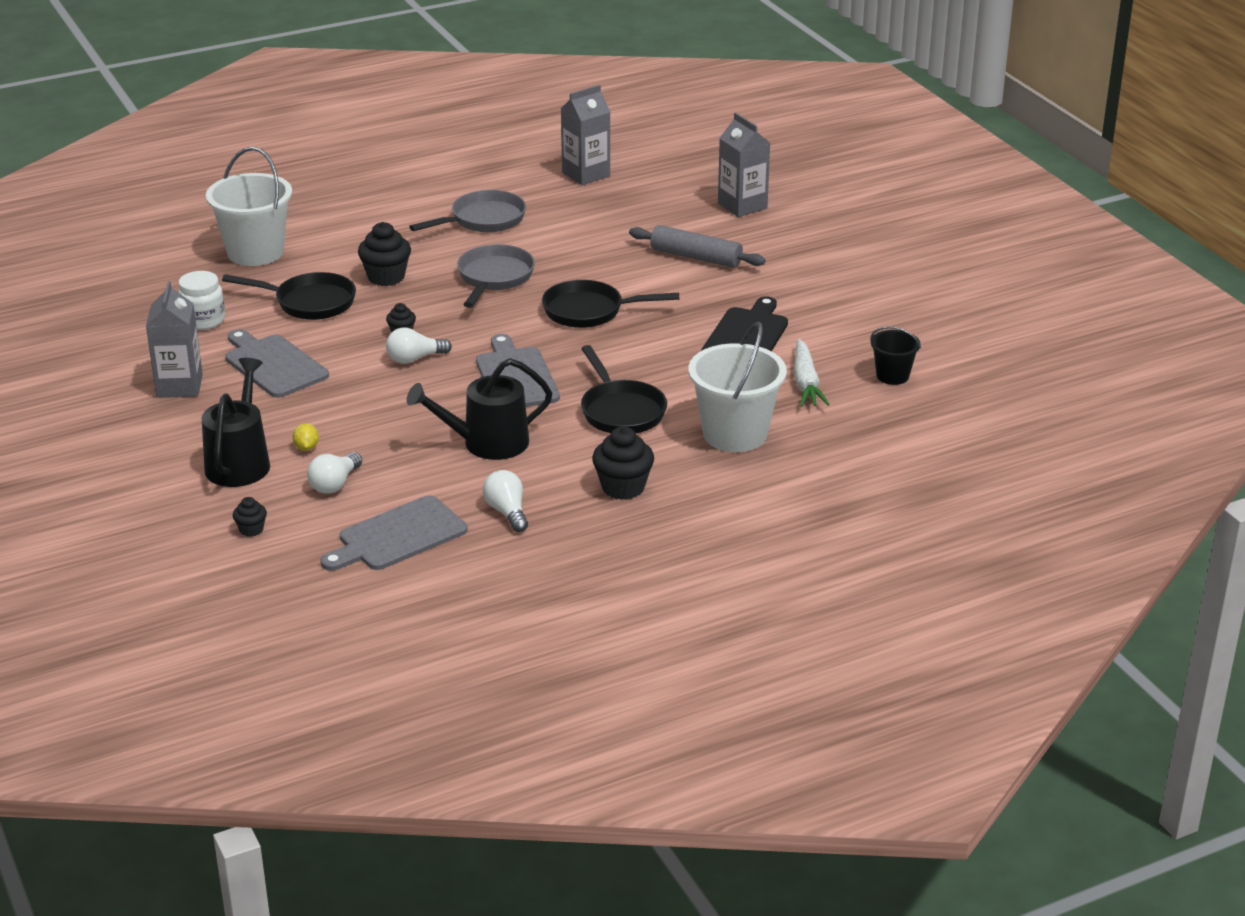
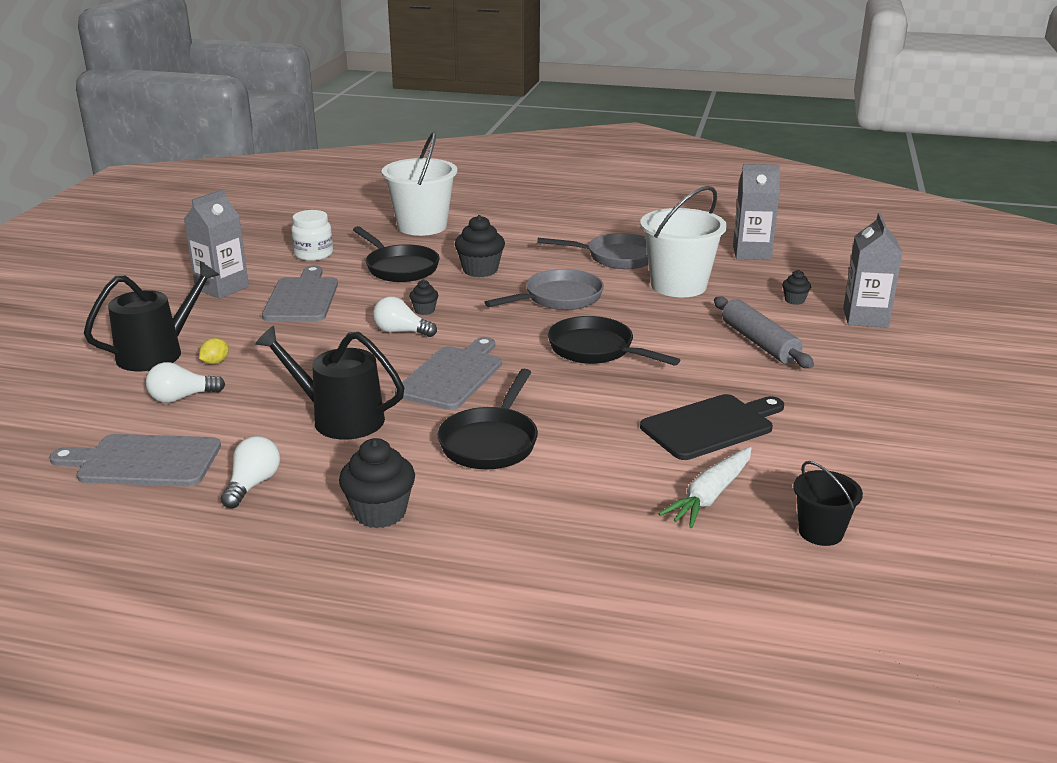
camera: 40 degrees right, 5 degrees down
(251, 530) = (70, 404): black cupcake -> black cupcake (794, 300)
(735, 434) = (562, 513): white bucket -> white bucket (678, 285)

